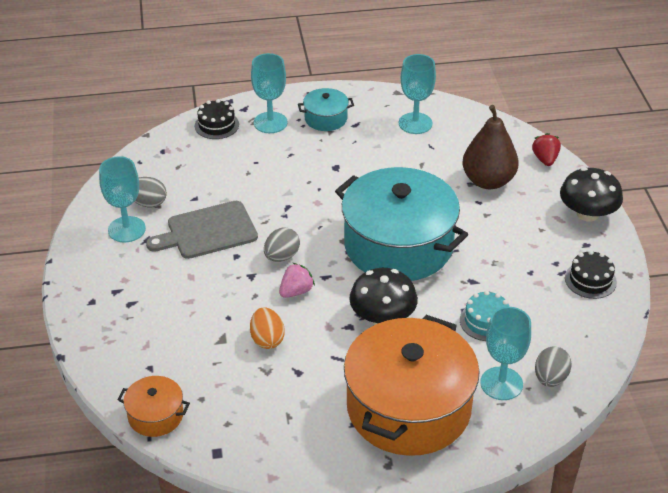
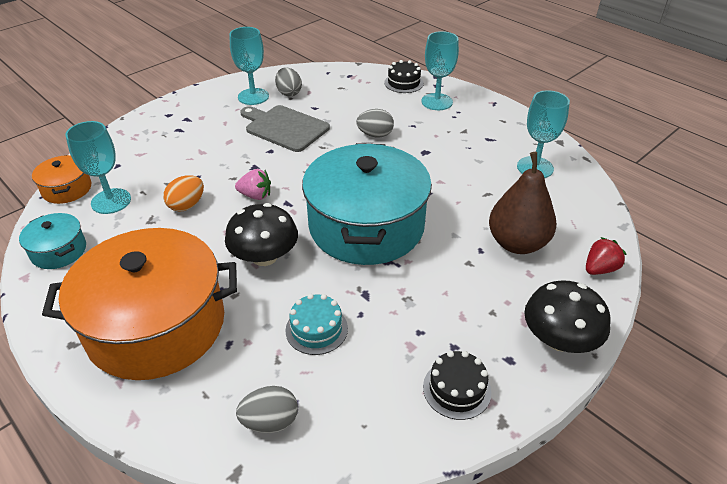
camera: 55 degrees right, 0 degrees up
(281, 256) = (290, 171): grey egg -> grey egg (375, 135)
(326, 118) = (476, 123): turquoise pot -> turquoise pot (59, 251)
(501, 383) = (234, 381): turquoise goblet -> turquoise goblet (111, 201)

